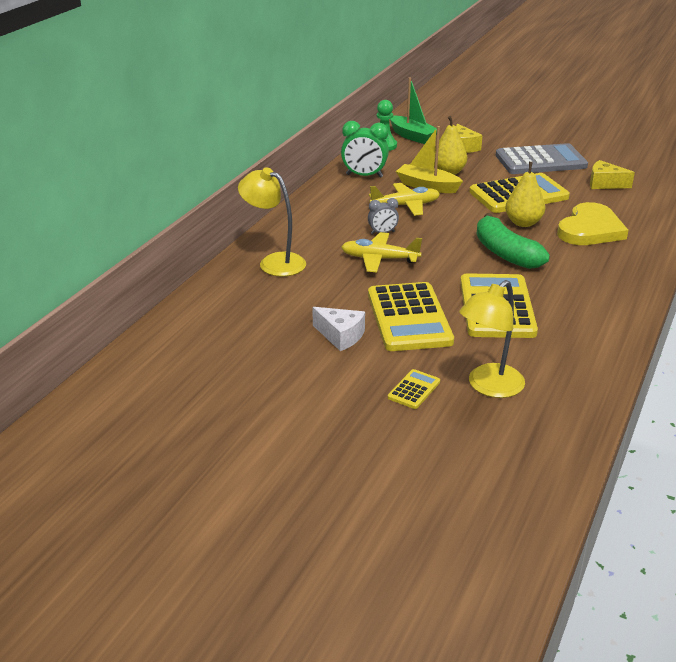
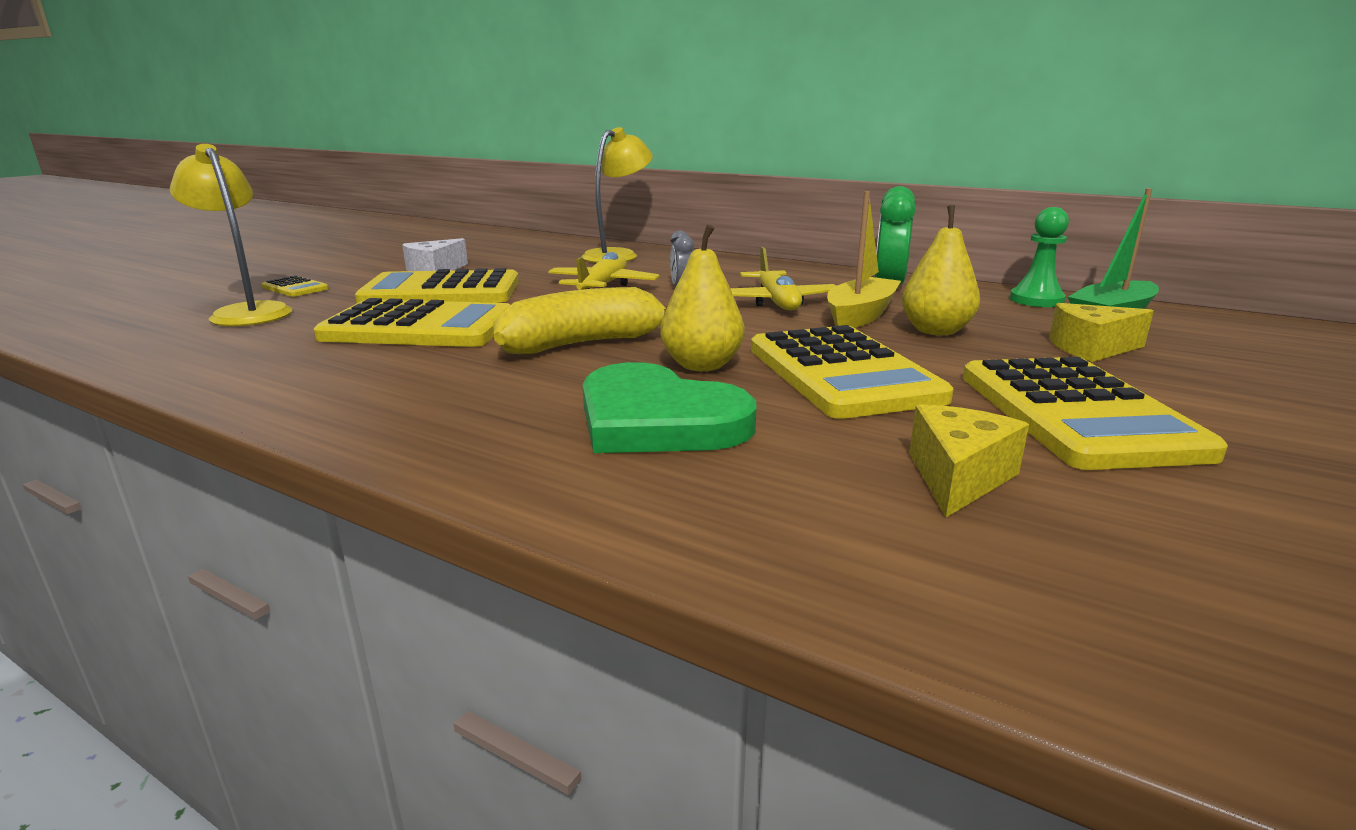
camera: 95 degrees right, 10 degrees down
(505, 253) = (583, 344): green banana -> yellow banana
(540, 161) = (1076, 413): grey calculator -> yellow calculator
(590, 229) = (658, 420): yellow heart -> green heart

